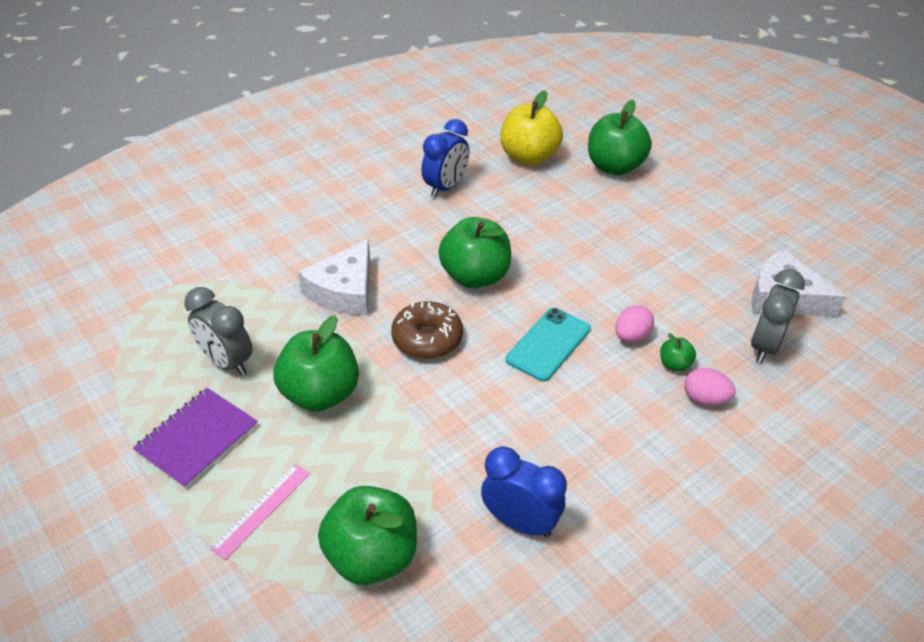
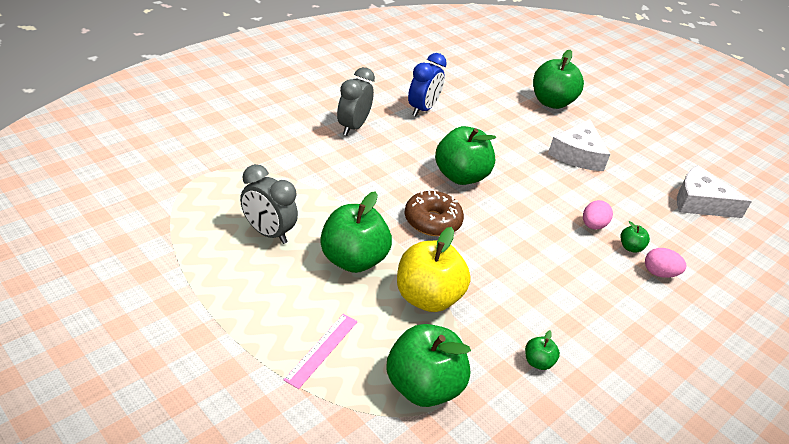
camera: 10 degrees left, 5 degrees down
(197, 439) = (254, 292): purple notebook -> none
(344, 290) = (356, 182): white cheese -> white cheese (578, 154)
(520, 522) = (538, 362): blue clock -> green apple
(529, 157) = (483, 91): yellow apple -> yellow apple (427, 298)
(548, 344) = (530, 229): turquoise phone -> none
(764, 346) = (694, 237): grey clock -> grey clock (353, 127)

